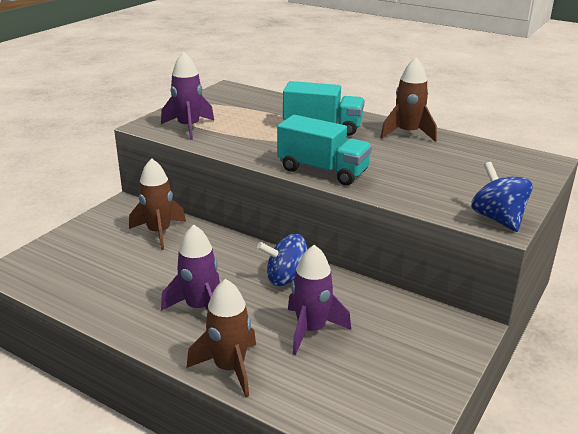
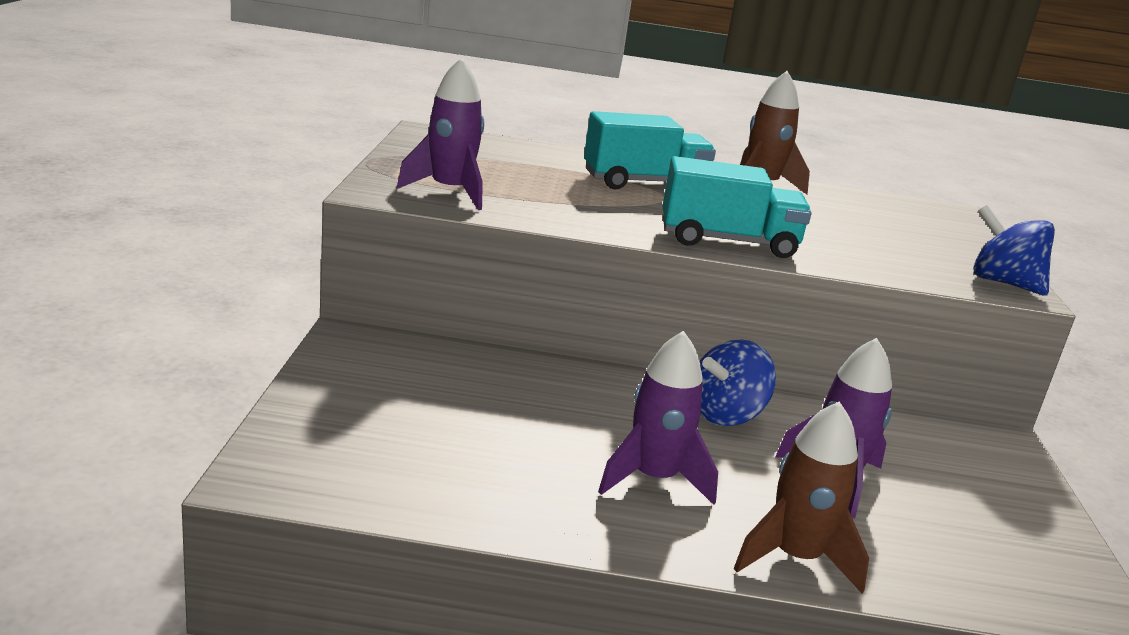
camera: 30 degrees left, 5 degrees down
(159, 232) = (461, 375): brown rocket -> none

